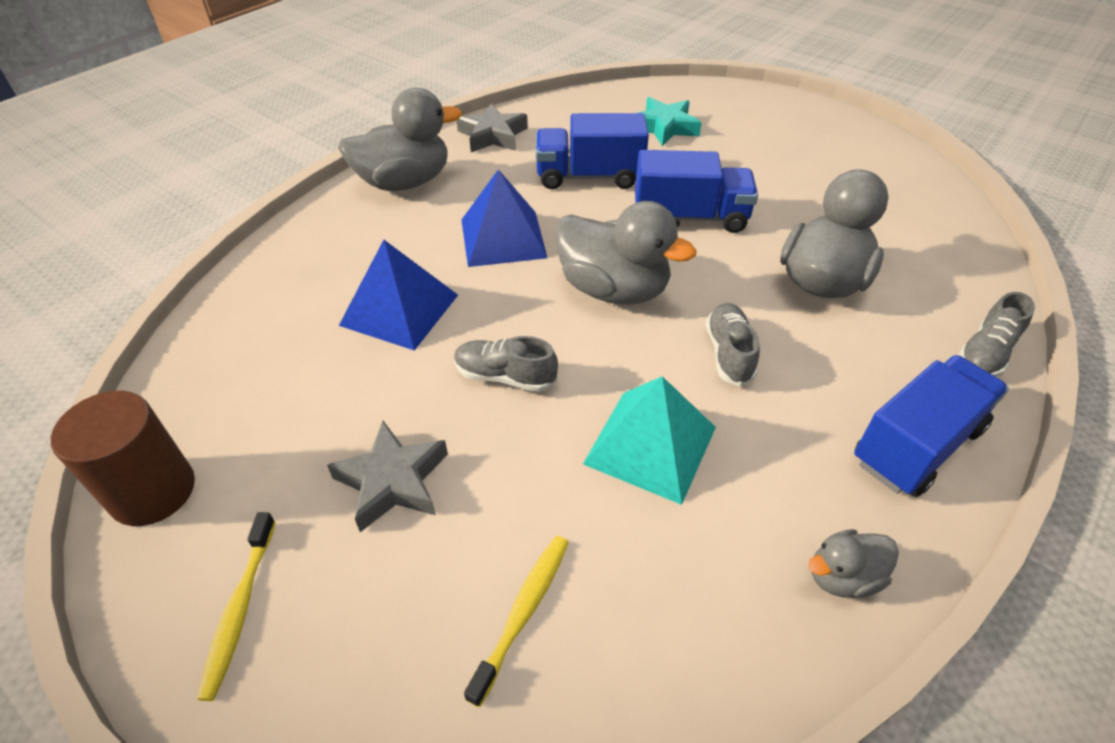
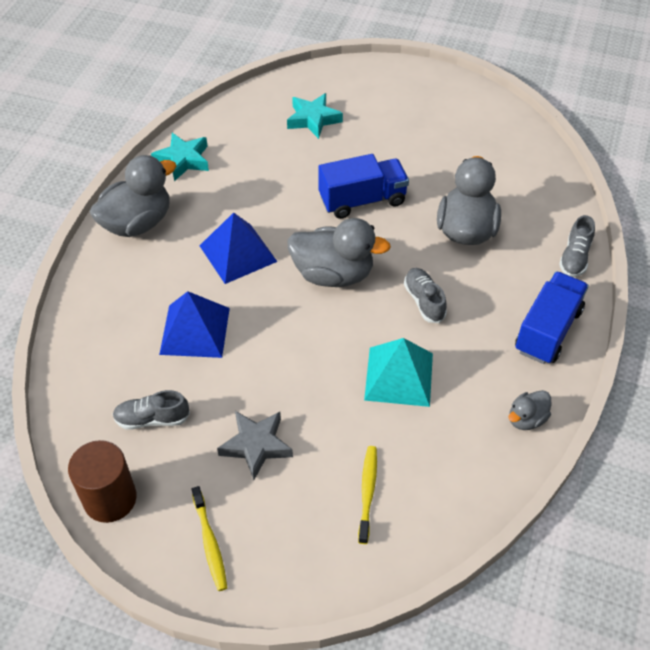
camera: 20 degrees left, 5 degrees up
(493, 135) = (183, 160): grey star -> turquoise star
(505, 376) = (291, 358): grey shoe -> grey shoe (152, 419)
(589, 176) = (276, 182): blue truck -> none

